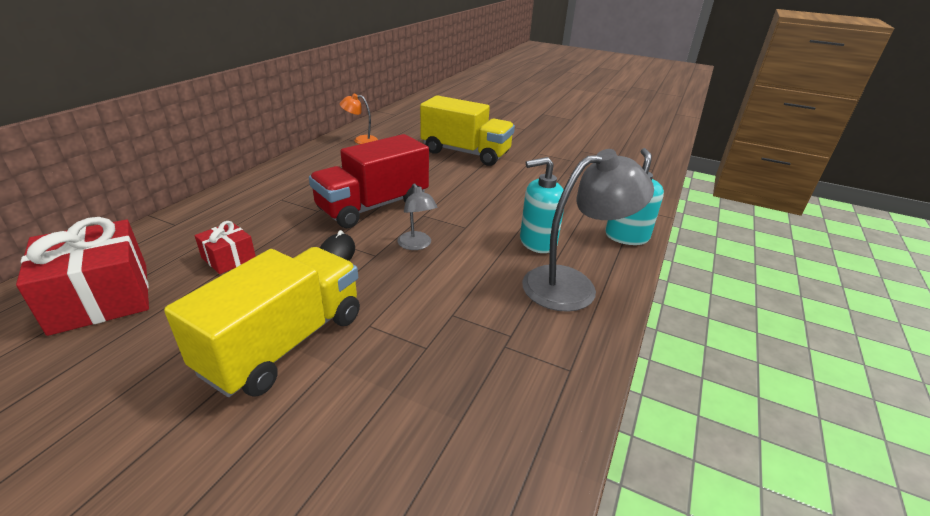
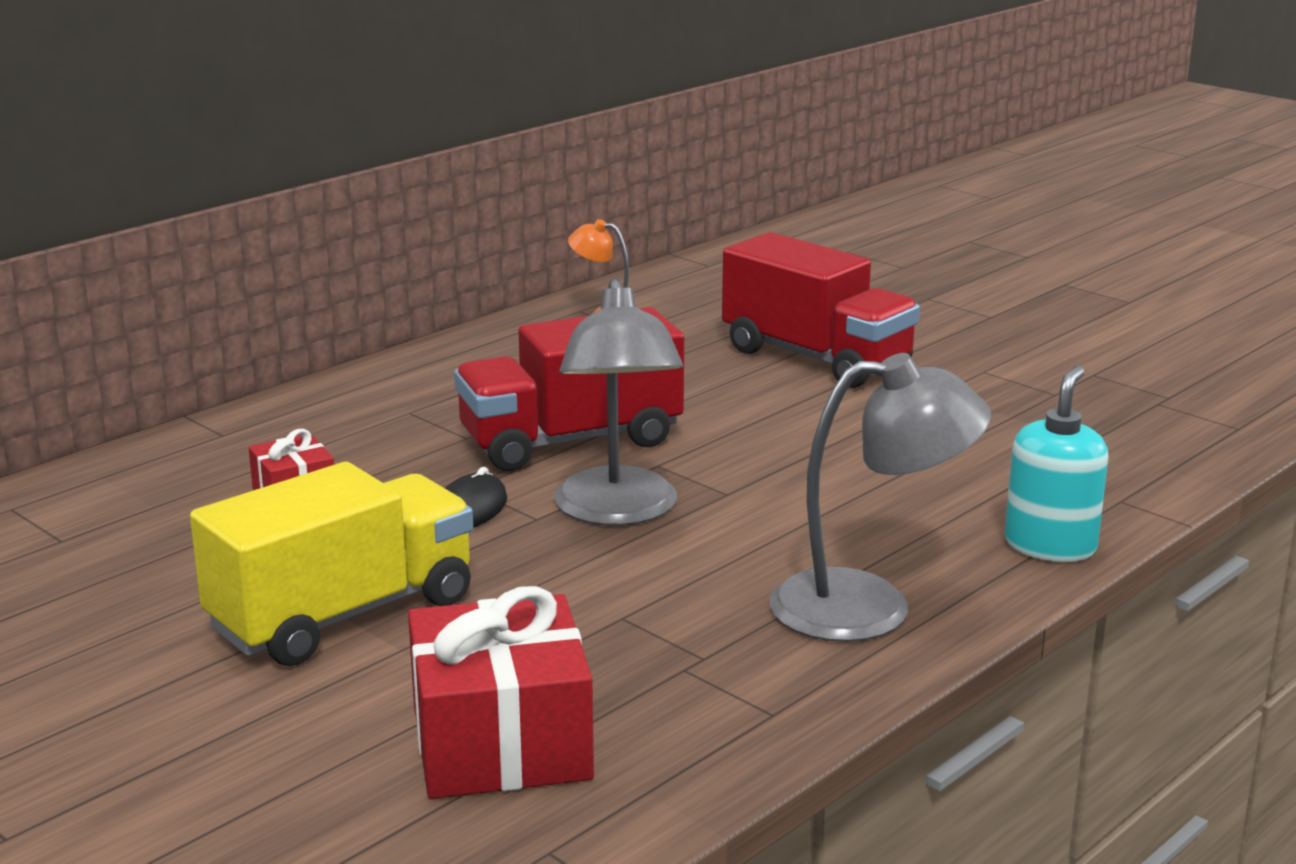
camera: 20 degrees right, 10 degrees down
(101, 297) = (100, 523): red gift -> red gift (501, 742)
(417, 245) = (618, 512): grey lamp -> grey lamp, size x1.93
(465, 153) = (816, 358): yellow truck -> red truck
(537, 242) = (853, 534): turquoise soap dispenser -> none

